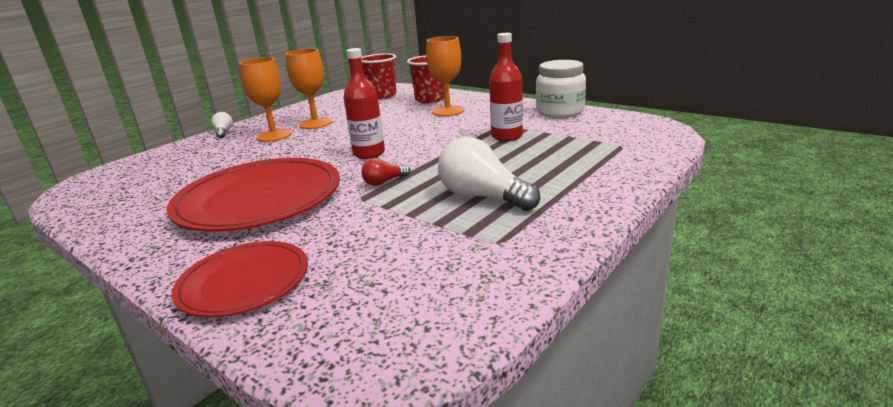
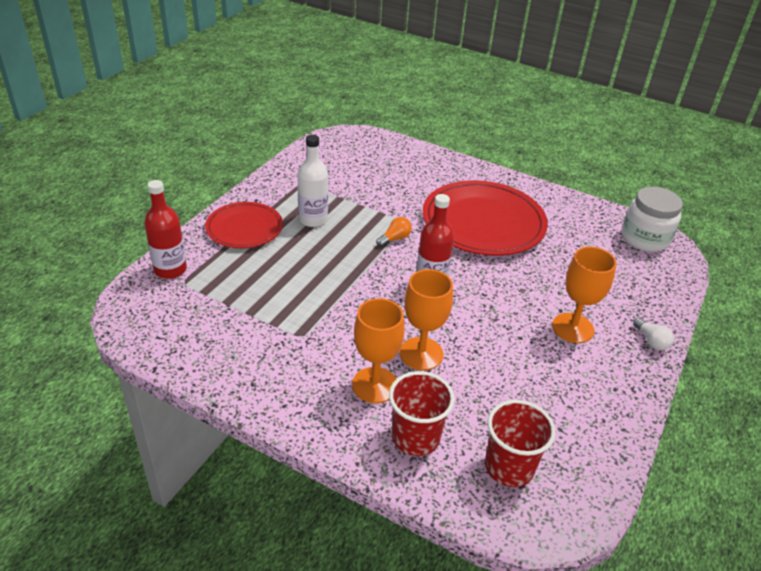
camera: 165 degrees right, 15 degrees up
(244, 282) = (432, 164): red plate -> red plate (244, 228)
(316, 123) = (545, 359): orange goblet -> orange goblet (421, 354)
(384, 182) = (394, 238): red light bulb -> orange light bulb
(483, 197) = (313, 219): white light bulb -> white bottle
(507, 136) = (293, 307): red bottle -> red bottle (170, 270)
(560, 111) = (222, 369): white jar -> white jar (645, 238)

